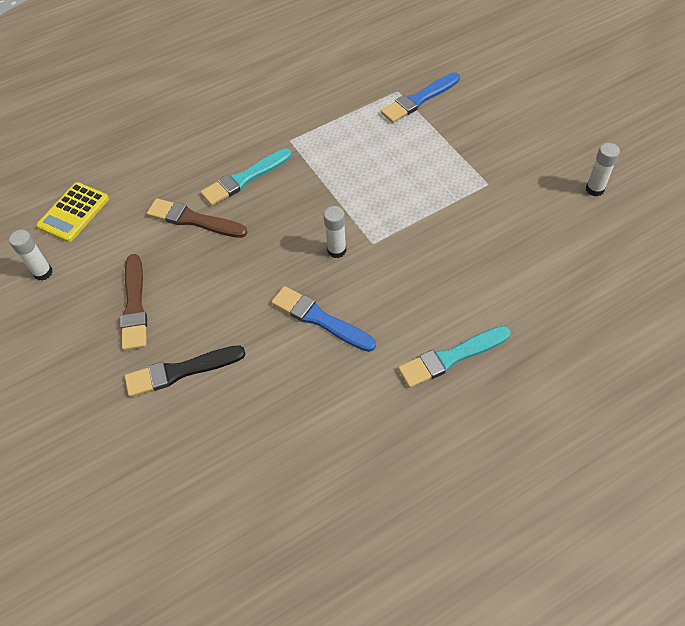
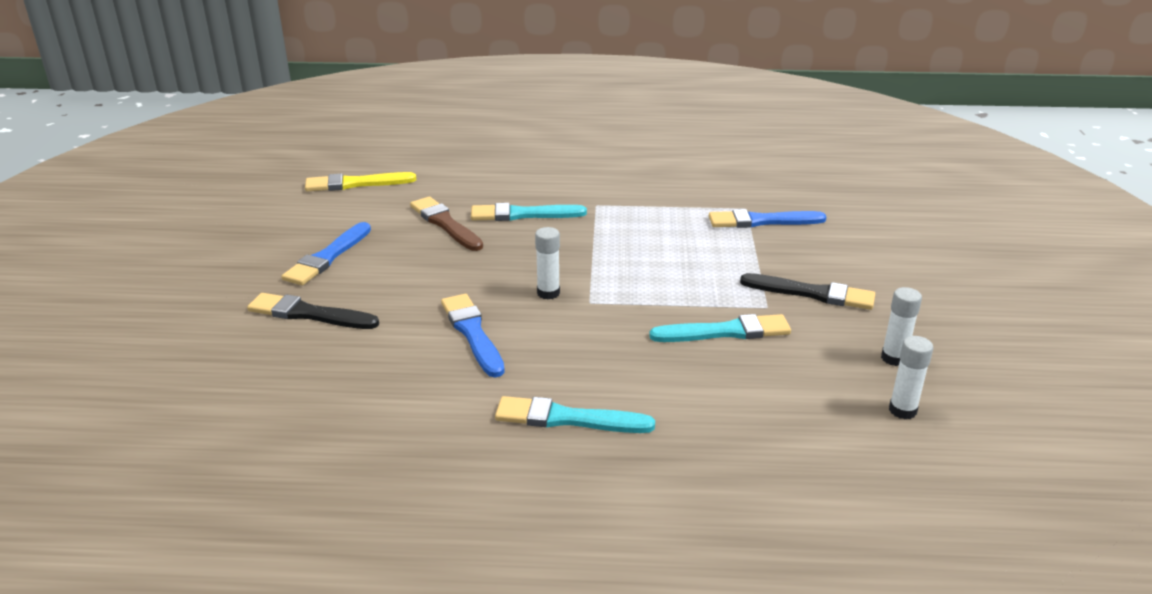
camera: 30 degrees right, 25 degrees down
(43, 272) = (286, 209): white glue stick -> white glue stick (902, 410)
(73, 213) = (356, 184): yellow calculator -> yellow brush
(134, 306) = (328, 257): brown brush -> blue brush
(482, 222) = (725, 332): none -> turquoise brush
(505, 156) = (812, 293): none -> black brush

